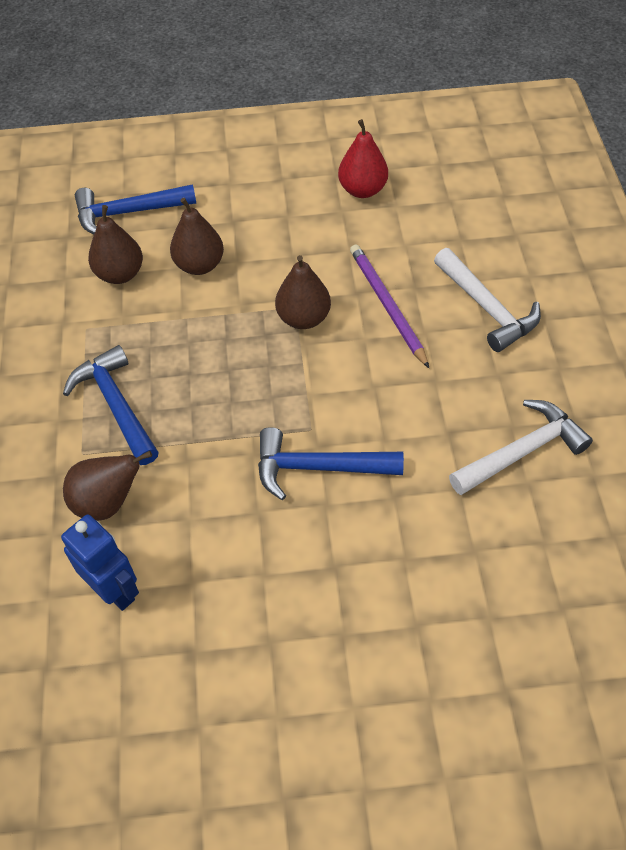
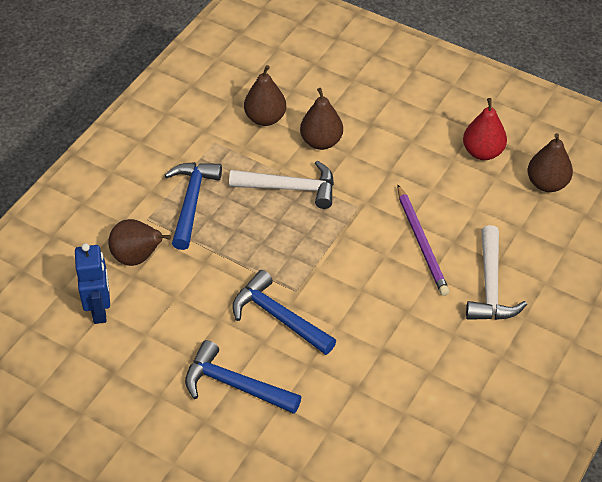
camera: 35 degrees right, 5 degrees down
(128, 212) = (306, 79): blue hammer -> blue hammer (235, 385)
(303, 318) = (357, 217): brown pear -> brown pear (547, 183)
(387, 305) = (421, 242): purple pencil -> purple pencil turned 150 degrees clockwise
(522, 452) = (419, 392): white hammer -> white hammer (290, 188)

